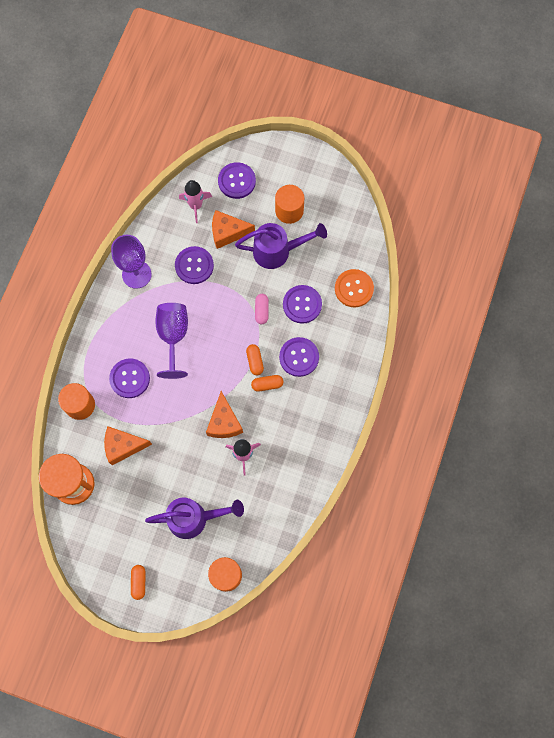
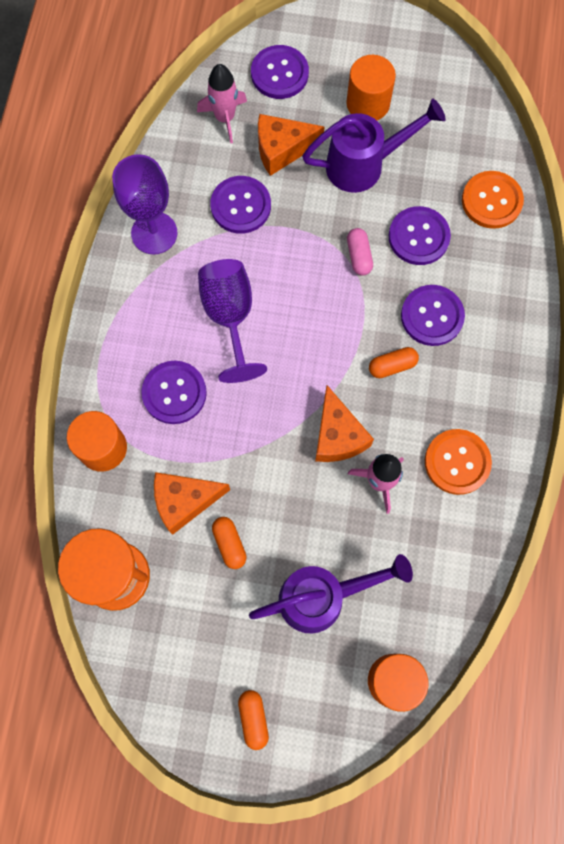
camera: 10 degrees left, 0 degrees up
(255, 361) = (365, 334): orange capsule -> orange capsule (229, 544)
(294, 451) = (457, 462): none -> orange button

